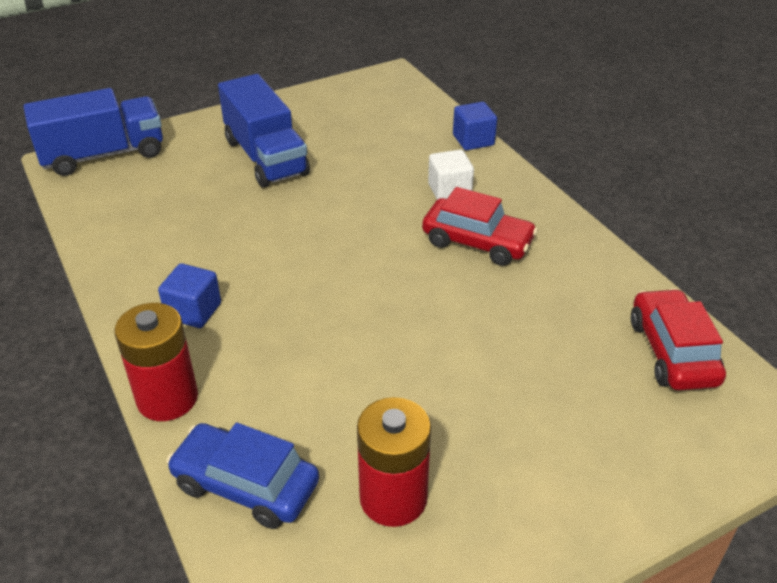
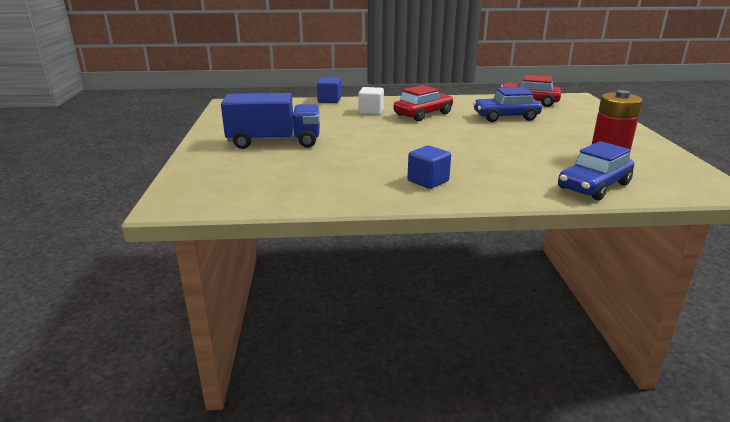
camera: 65 degrees left, 15 degrees down
(103, 155) = (186, 189): blue truck -> none
(167, 398) = (511, 197): red battery -> none
(538, 336) = (505, 117): none -> blue car

